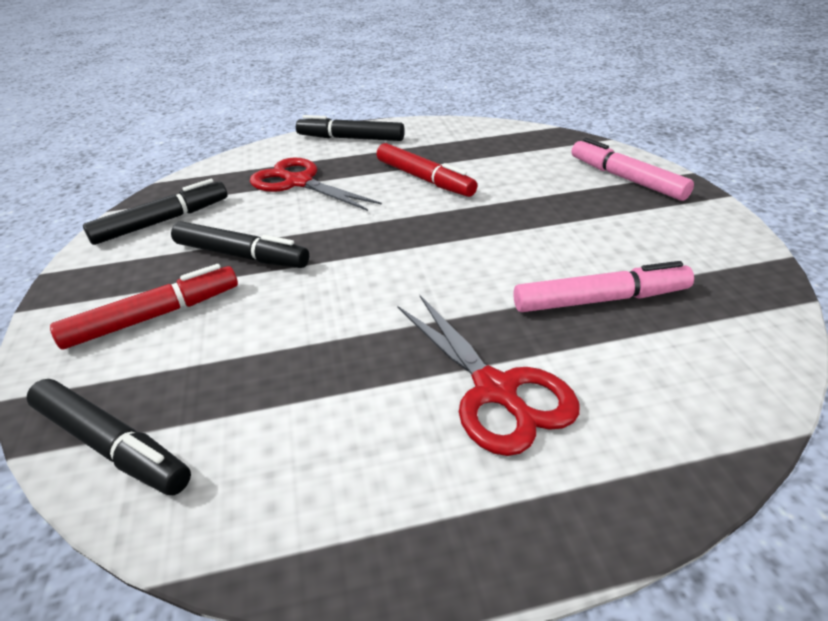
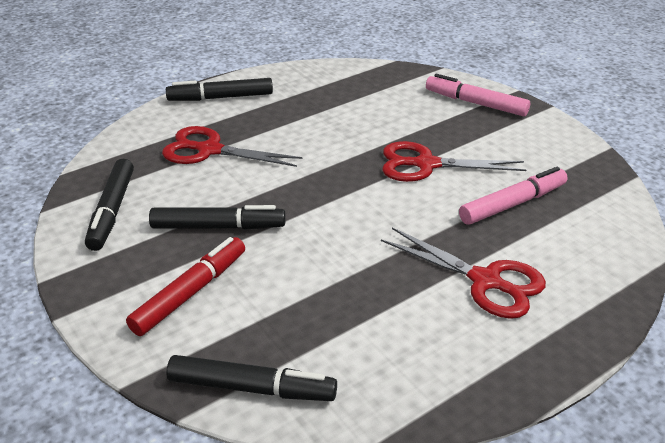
camera: 25 degrees left, 0 degrees up
(162, 221) = (112, 211): black marker -> black marker turned 150 degrees clockwise
(424, 179) = (319, 128): red marker -> none
(518, 234) = (426, 164): none -> red scissors

